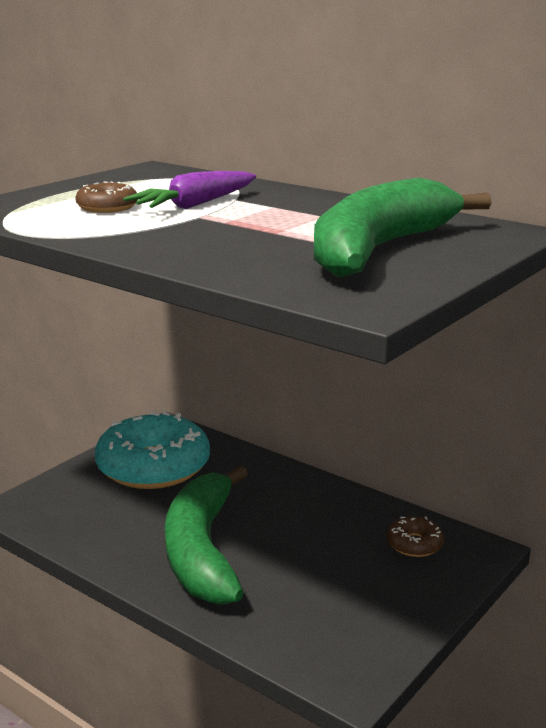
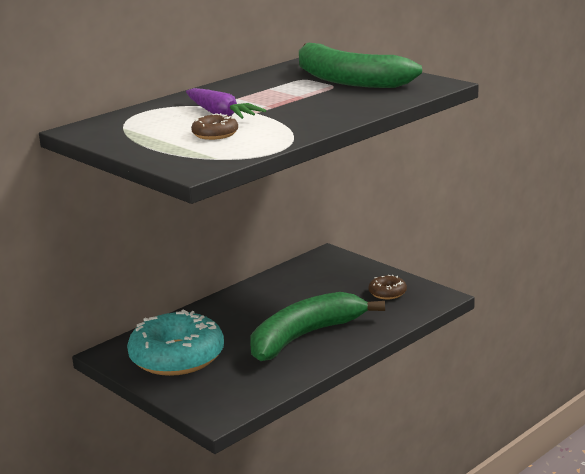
camera: 80 degrees left, 0 degrees up
(202, 551) = (304, 336): green banana -> green banana turned 135 degrees clockwise
(414, 544) = (316, 271): brown donut -> brown donut (387, 293)

